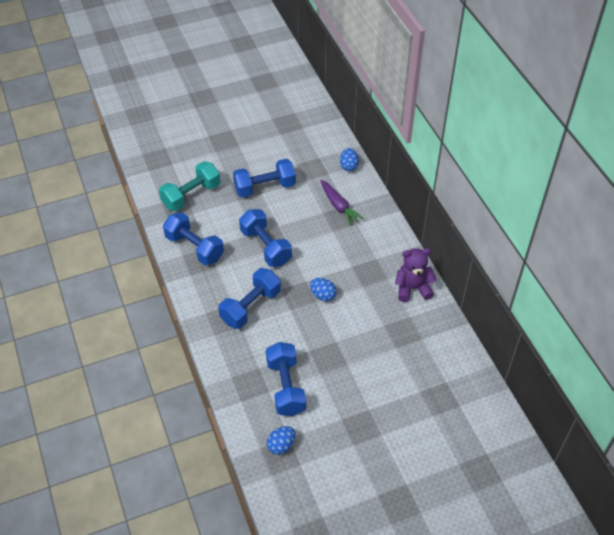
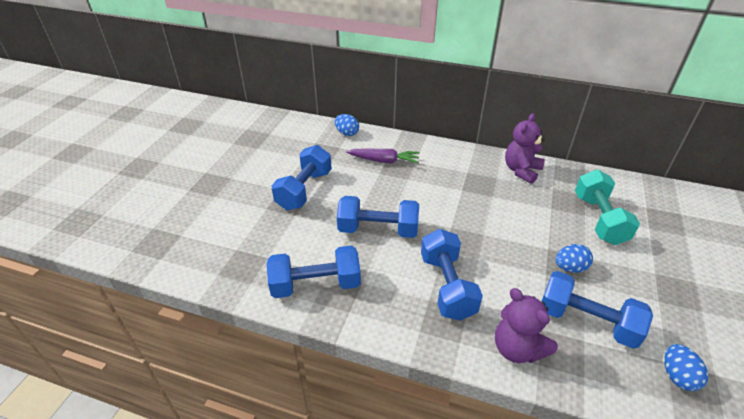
camera: 50 degrees left, 10 degrees down
(191, 195) = (243, 245): turquoise dumbbell -> turquoise dumbbell (599, 219)
(233, 362) = (517, 348): none -> purple teddy bear
(323, 295) = (480, 225): blue egg -> blue egg (570, 268)

